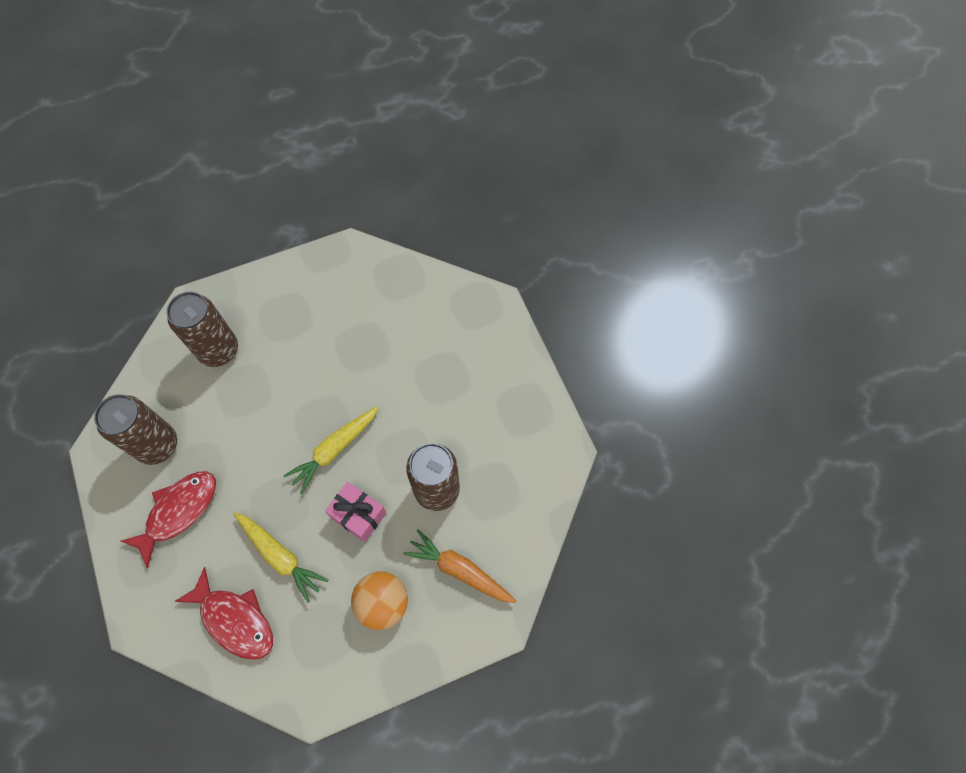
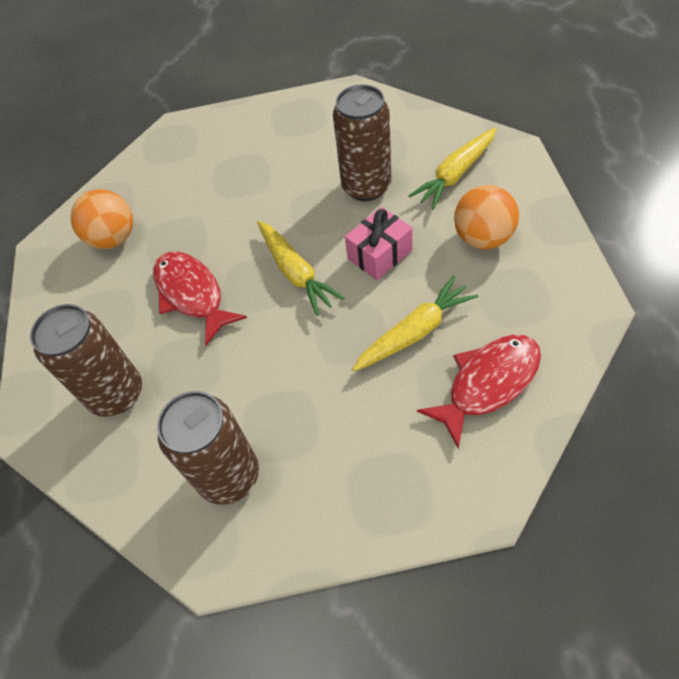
camera: 70 degrees left, 10 degrees down
(178, 511) = (333, 448): red fish -> red fish (192, 294)
(361, 297) = (113, 238): none -> orange ball
(459, 570) = (455, 174): orange carrot -> yellow carrot

